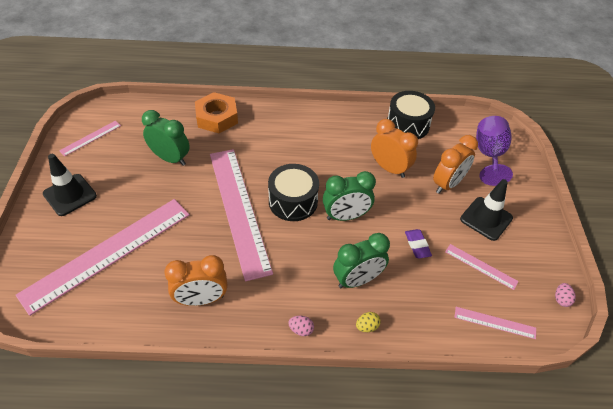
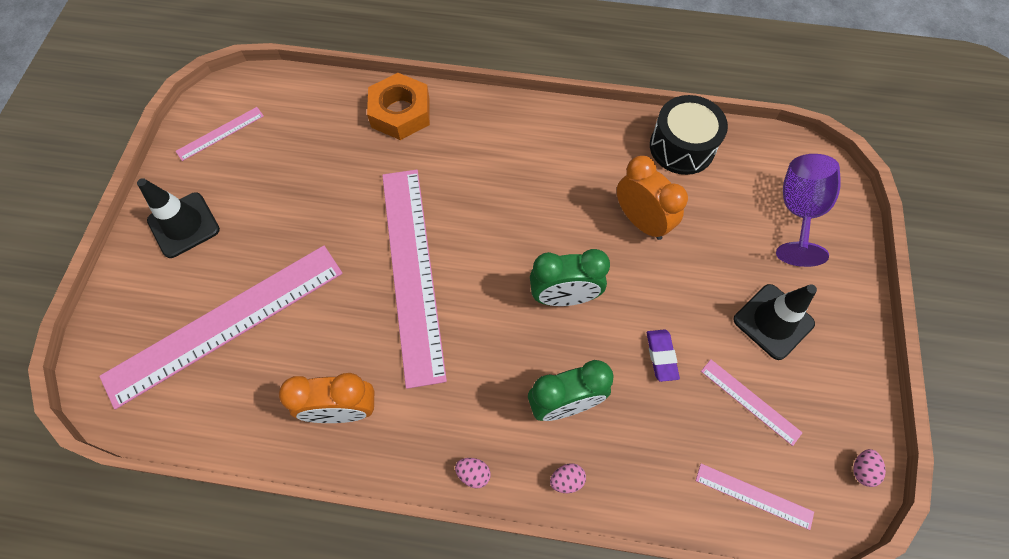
camera: 10 degrees right, 15 degrees up
(170, 158) = (327, 177): green clock -> none
(293, 201) = (491, 265): black drum -> none
(367, 326) = (567, 480): yellow egg -> pink egg
(447, 184) = (725, 257): orange clock -> none

